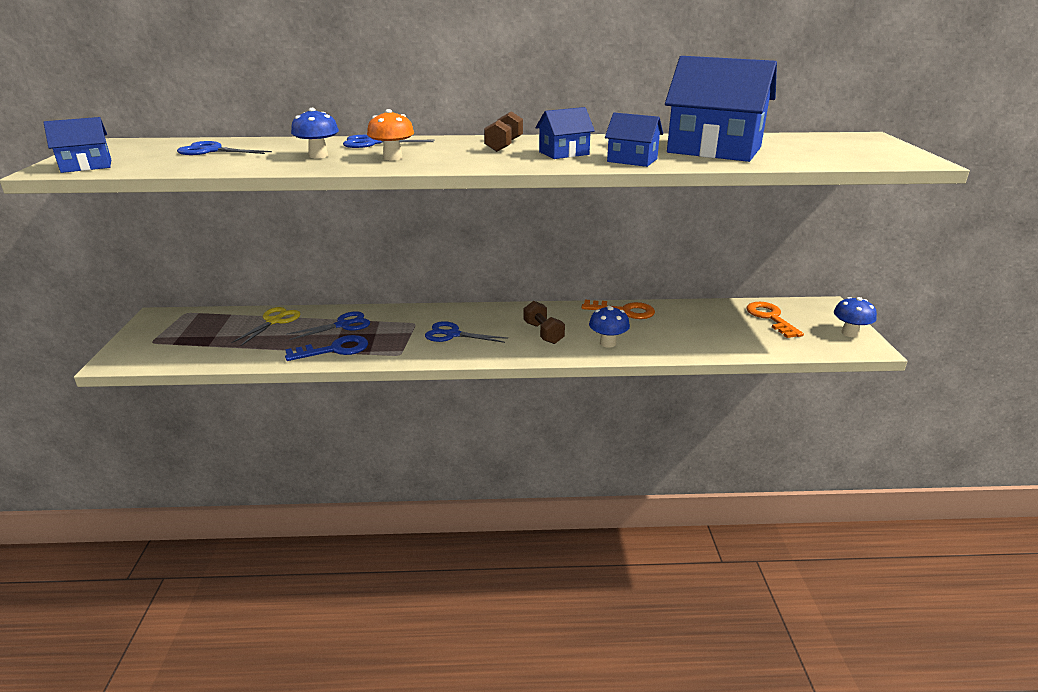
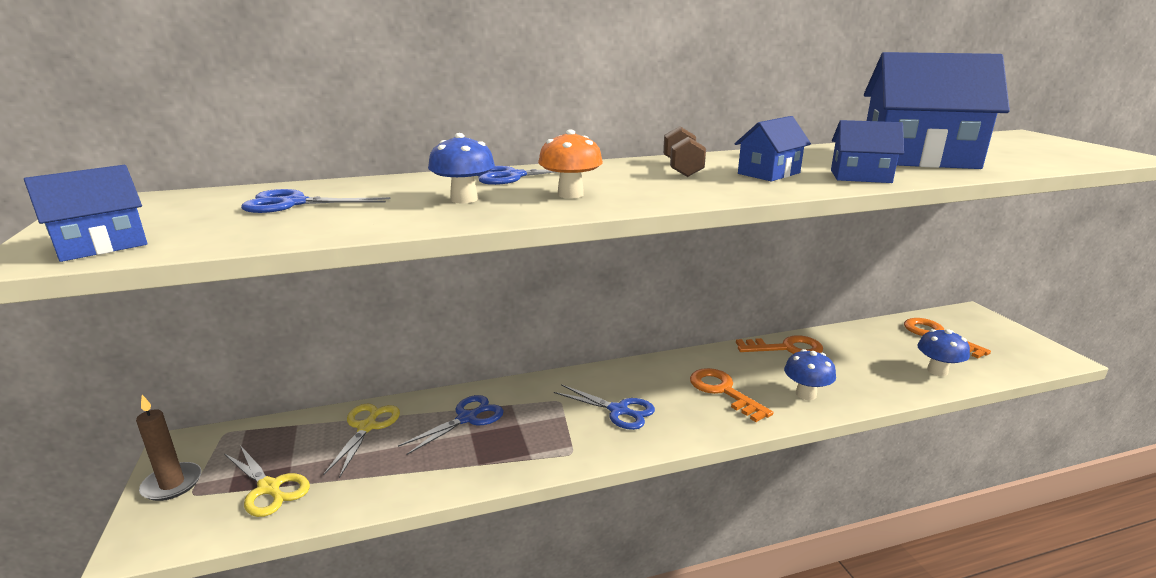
camera: 15 degrees left, 5 degrees down
(142, 335) = (172, 484): none -> brown candle
(196, 345) = (269, 488): none -> yellow scissors
(334, 350) = (479, 460): blue key -> none
(452, 334) = (618, 410): blue scissors -> blue scissors turned 150 degrees counterclockwise
(543, 333) = (723, 391): brown dumbbell -> orange key
(849, 333) = (1026, 343): blue mushroom -> blue mushroom (937, 371)

